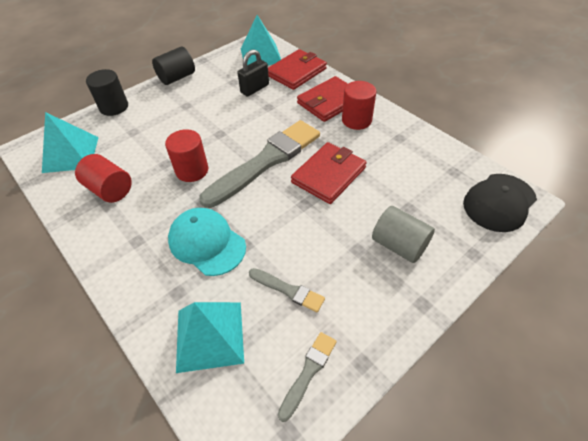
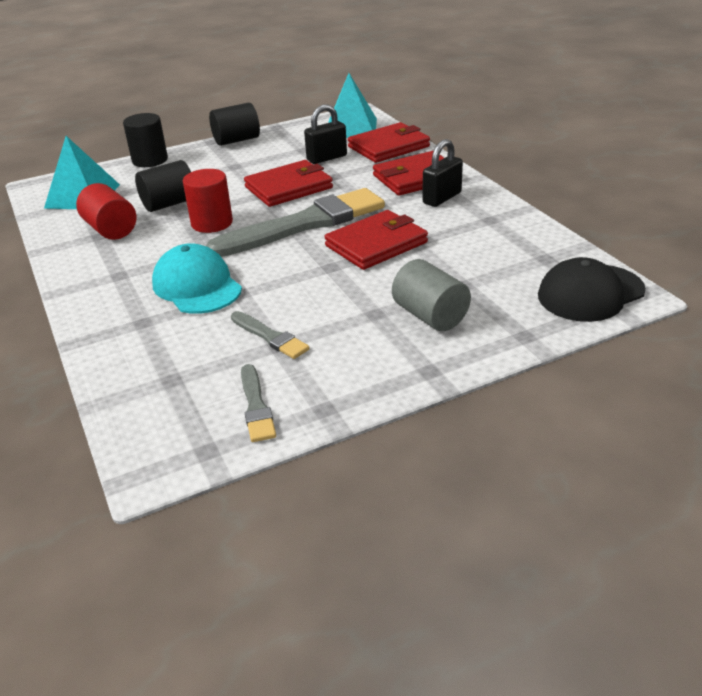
camera: 15 degrees right, 15 degrees down
(148, 154) = (169, 204): none -> black cylinder
(210, 336) = (160, 361): turquoise pyramid -> none
(238, 123) = (289, 187): none -> red wallet
(308, 372) = (256, 406): grey brush -> grey brush turned 120 degrees clockwise
(356, 120) = (442, 198): red cylinder -> black padlock

